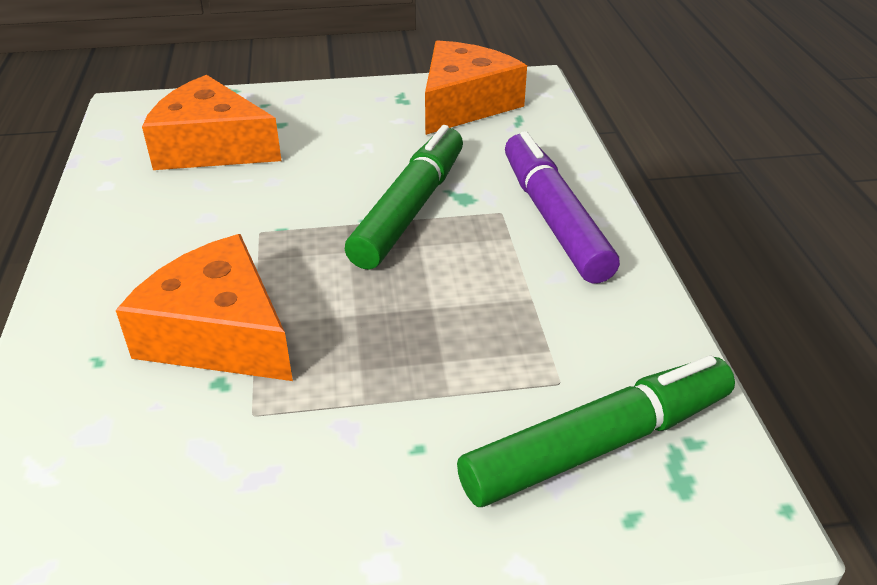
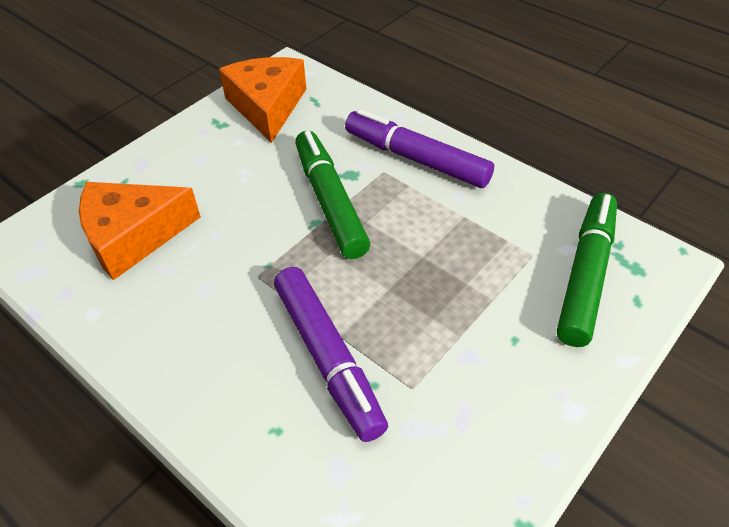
camera: 40 degrees left, 10 degrees up
(219, 334) = (328, 357): orange cheese -> purple marker

